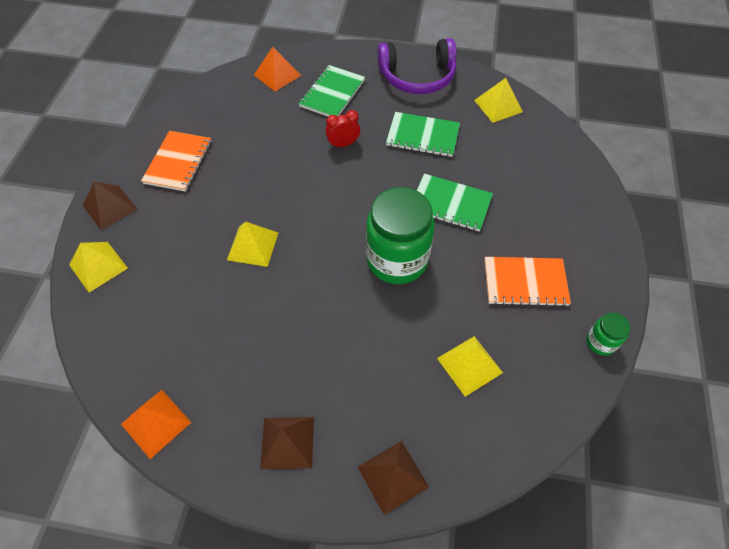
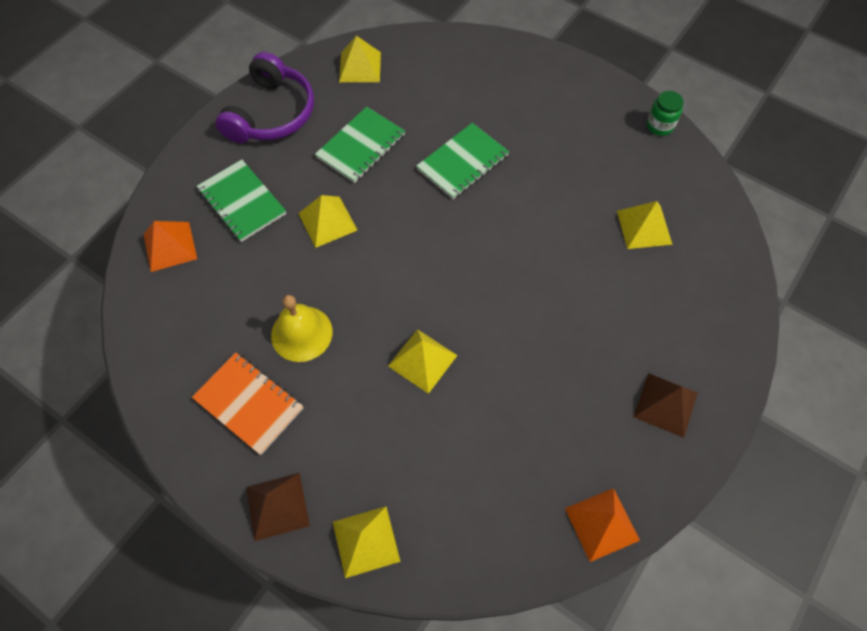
camera: 65 degrees left, 5 degrees up
(243, 167) = (301, 333): none -> yellow bell
(343, 144) = (327, 221): red clock -> yellow pyramid
(393, 476) = (726, 330): brown pyramid -> none
(397, 260) = (507, 235): green jar -> none
(525, 282) = (579, 148): orange notebook -> none

